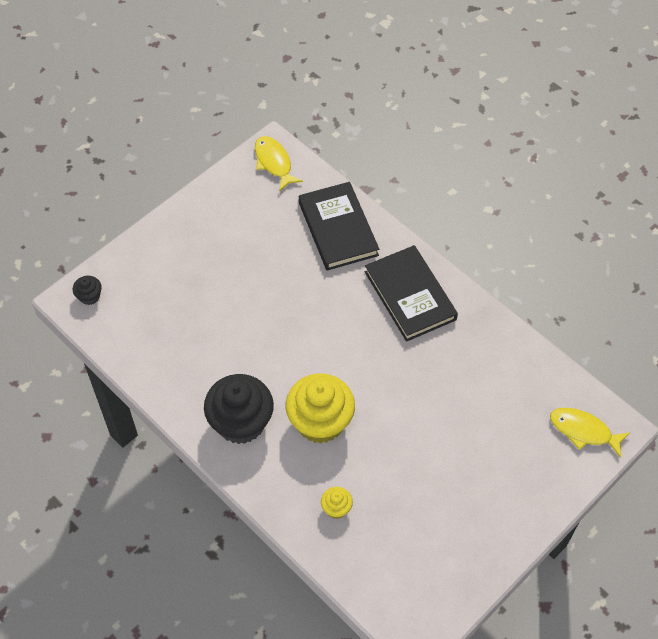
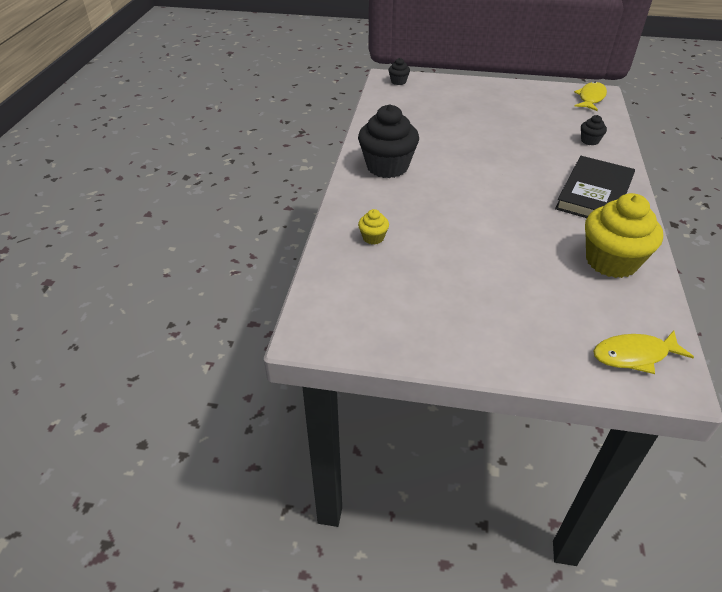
camera: 55 degrees right, 15 degrees down
(320, 422) = (433, 199): yellow cupcake -> yellow cupcake (611, 261)
(338, 229) = (589, 141): black book -> black cupcake
(583, 431) = (634, 355): yellow fish -> yellow fish turned 90 degrees counterclockwise

